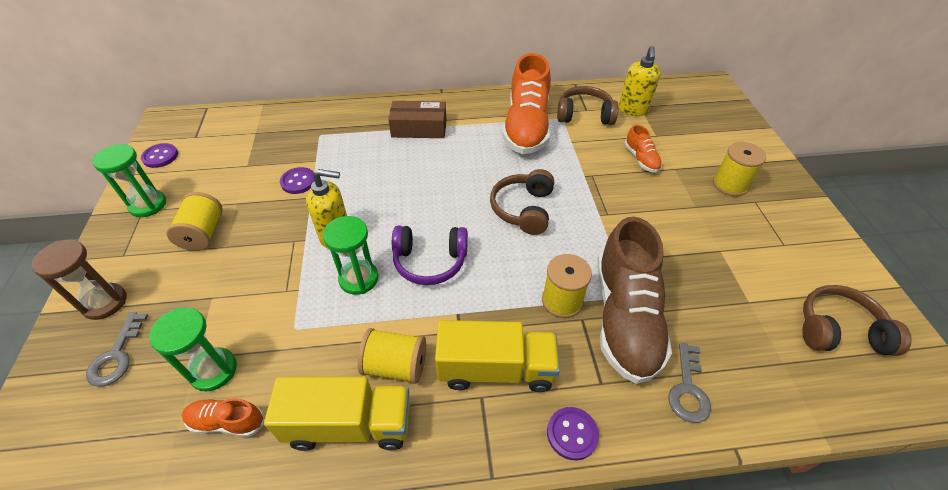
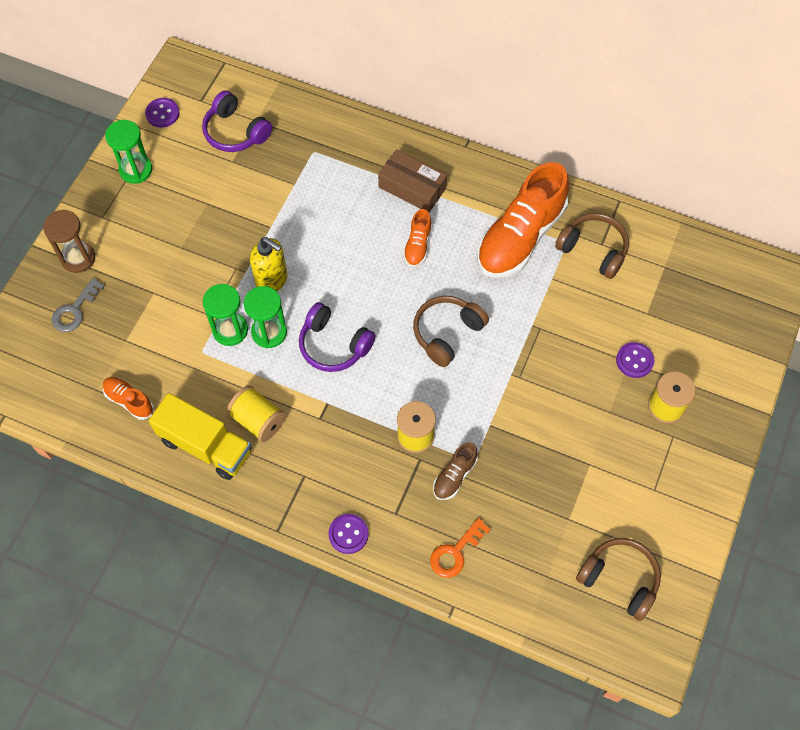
camera: 30 degrees right, 15 degrees up
(203, 233) = (169, 224): yellow spool -> none
(214, 370) = (134, 357): green hourglass -> green hourglass (230, 330)
(240, 146) = (235, 132): none -> purple headphones
(298, 181) = (268, 203): purple button -> purple button (634, 360)
(496, 369) = (327, 461): yellow truck -> none
(625, 317) = (454, 476): brown shoe -> brown shoe, size x0.45
(633, 110) = (652, 268): yellow soap dispenser -> none
(641, 159) = (604, 334): orange shoe -> orange shoe (417, 245)
(688, 389) = (455, 552): grey key -> orange key

